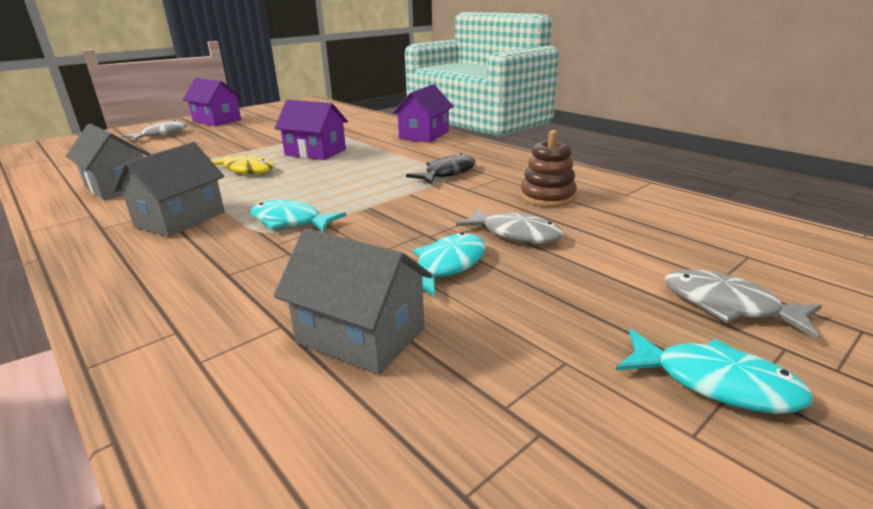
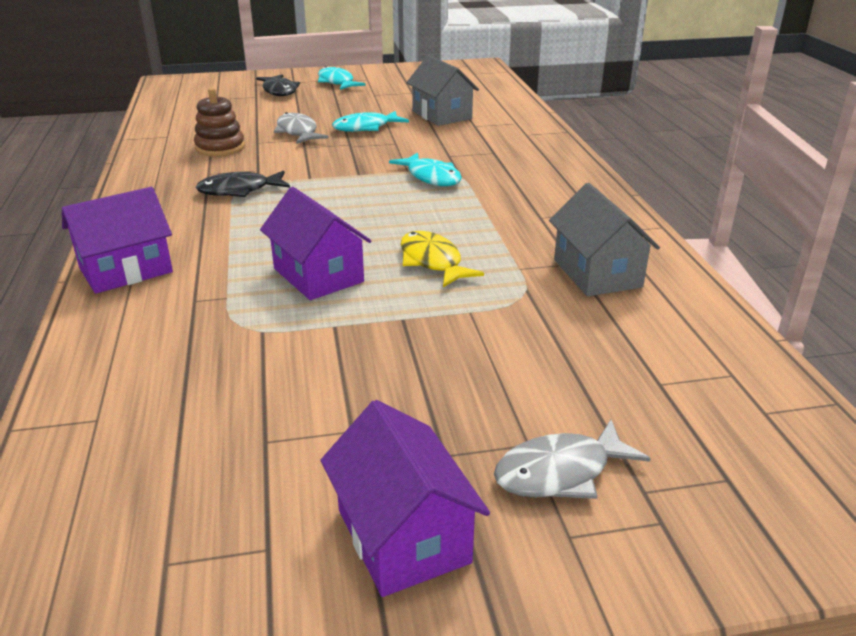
camera: 150 degrees left, 5 degrees up
(180, 219) = (521, 203): grey house -> none
(727, 306) = (279, 91): grey fish -> black fish

